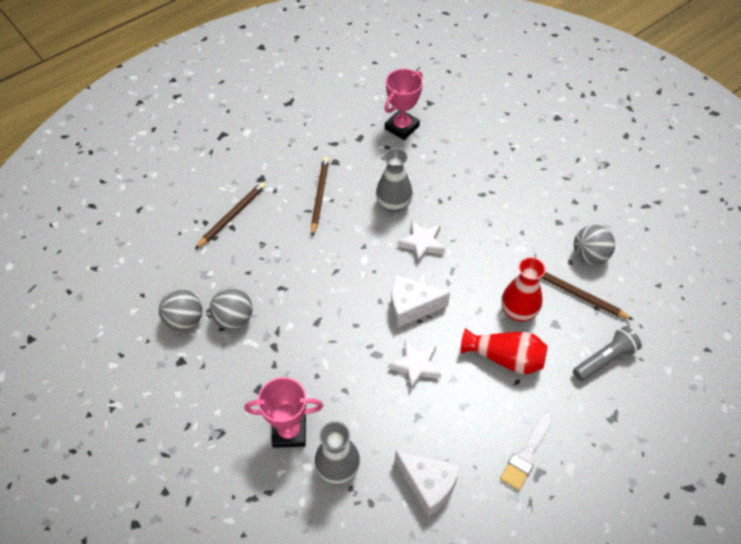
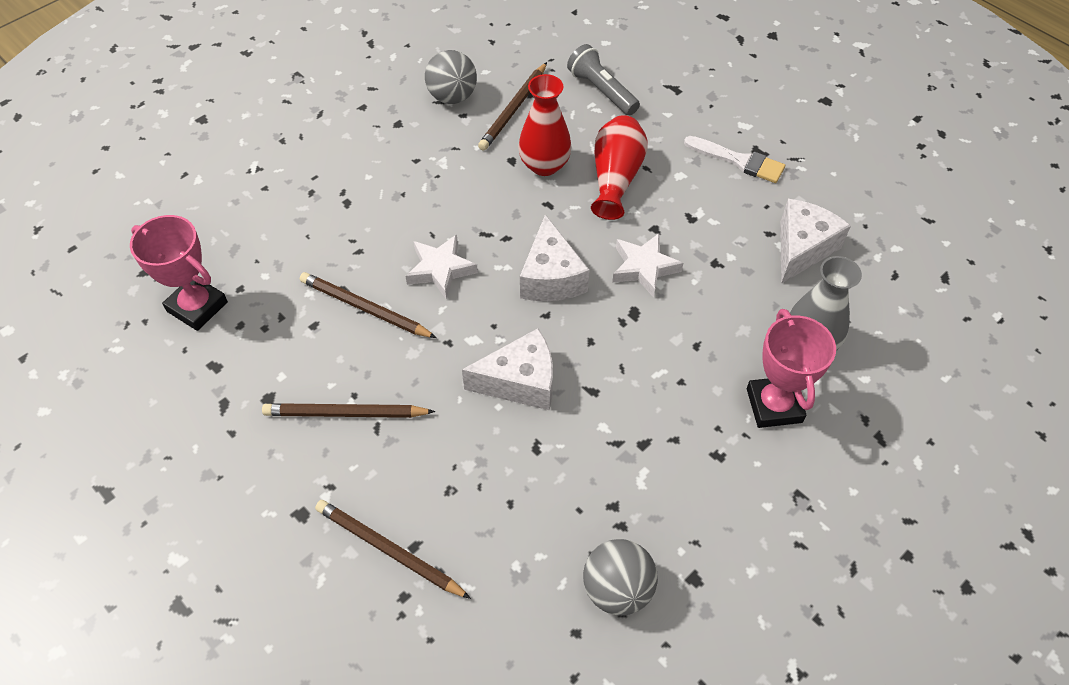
camera: 95 degrees left, 0 degrees up
(234, 319) = (603, 510): grey ball -> none
(329, 283) = (520, 382): none -> white cheese
(393, 204) = (365, 308): grey vase -> brown pencil

